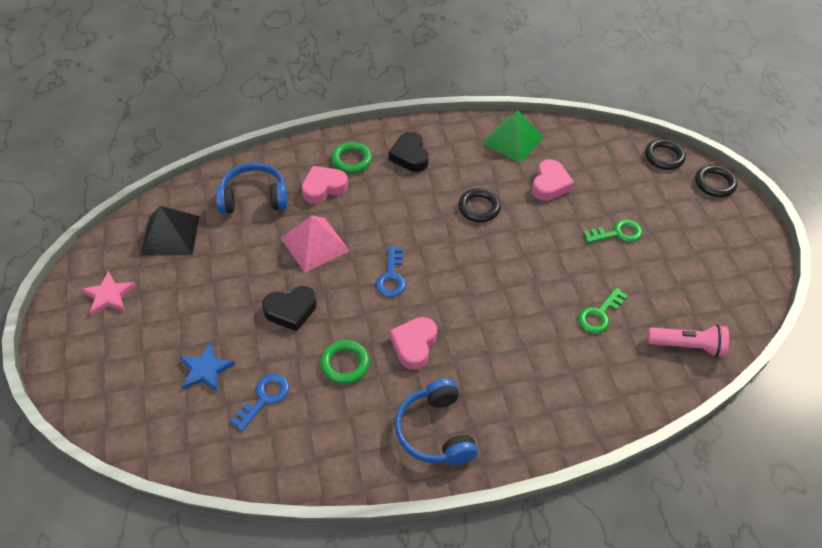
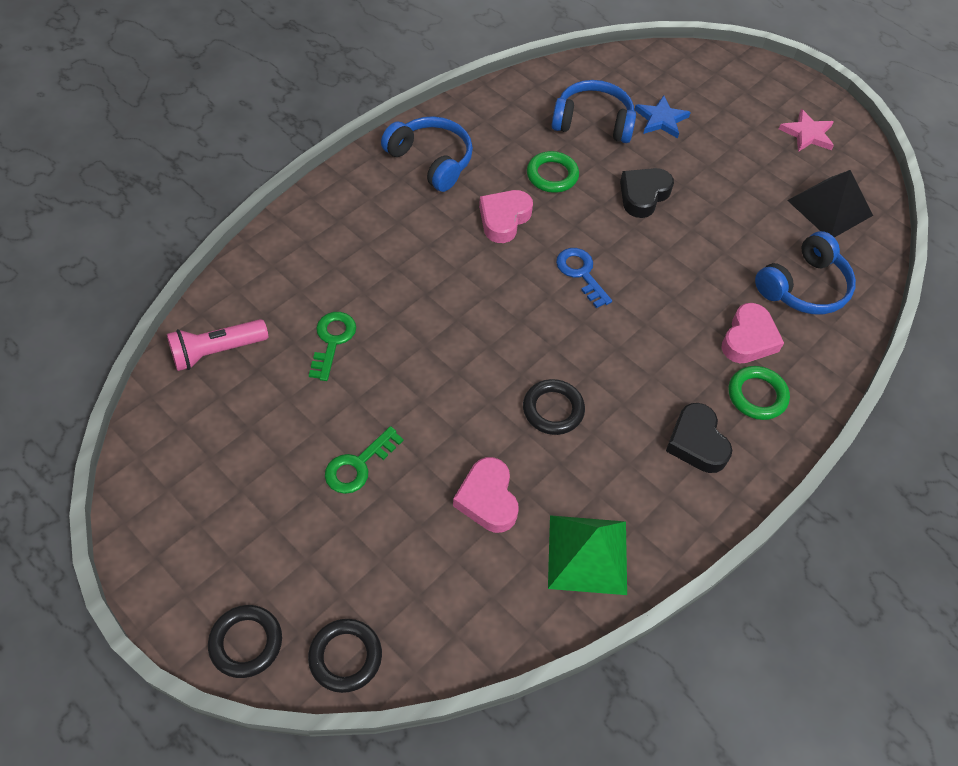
camera: 145 degrees right, 5 degrees up
(265, 397) = (593, 122): blue key -> blue headphones
(314, 244) = (688, 268): pink pyramid -> none
(410, 156) = (696, 442): black heart -> black heart turned 150 degrees counterclockwise
(414, 345) = (504, 219): pink heart -> pink heart turned 135 degrees counterclockwise

